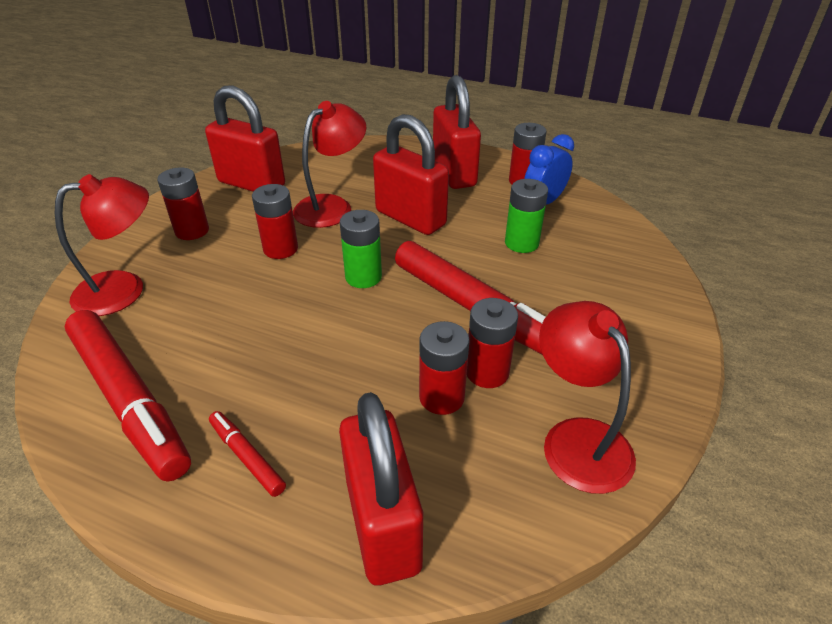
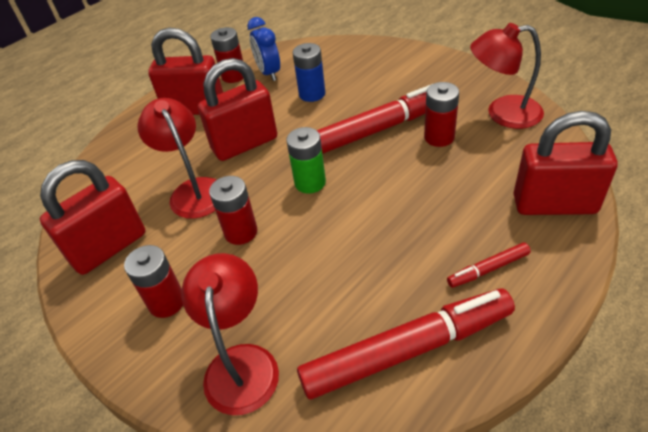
camera: 65 degrees left, 5 degrees up
(441, 397) = (456, 162): red battery -> none
(521, 243) = (312, 94): green battery -> blue battery

